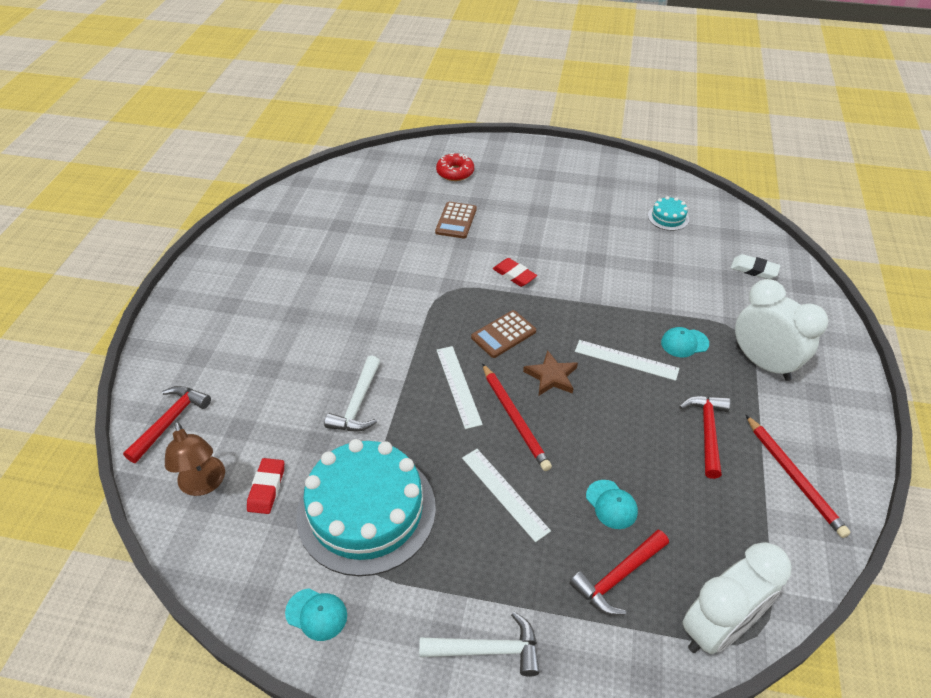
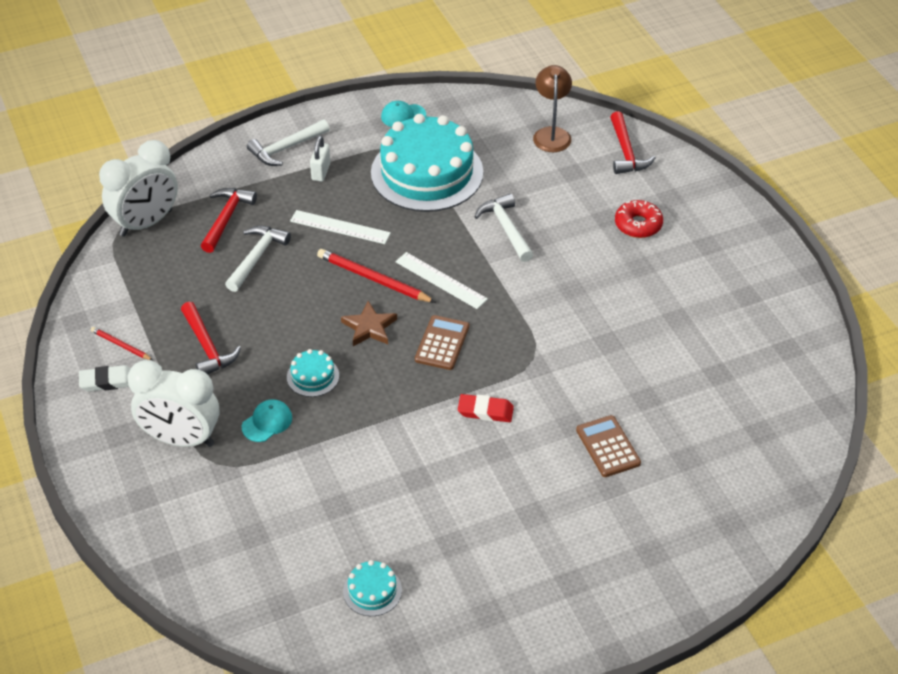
camera: 145 degrees right, 0 degrees up
(204, 484) = (551, 134): brown lamp -> brown lamp turned 60 degrees clockwise
(266, 488) = (508, 152): red eraser -> none
(455, 172) = (681, 519): red donut -> red donut (638, 225)
(473, 583) = (321, 172): none -> white padlock
(611, 504) = (256, 257): turquoise cap -> white hammer
(626, 360) = (313, 376): white ruler -> turquoise cake
(717, 628) = (146, 223): white clock -> white clock turned 150 degrees counterclockwise
(754, 269) = (232, 560): white eraser -> white eraser (107, 381)
(794, 477) = (120, 345): red pencil -> red pencil, size x0.55

